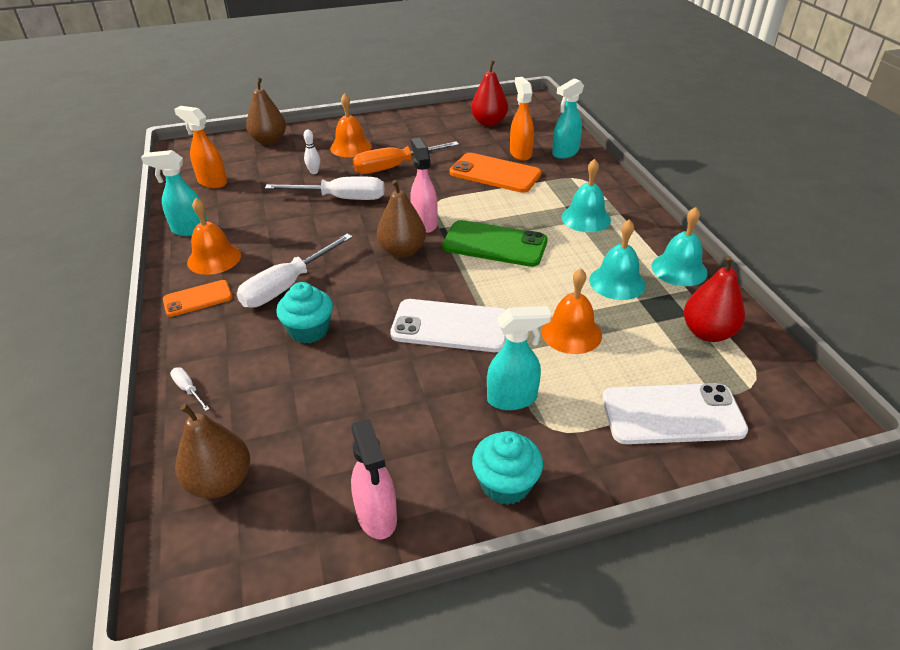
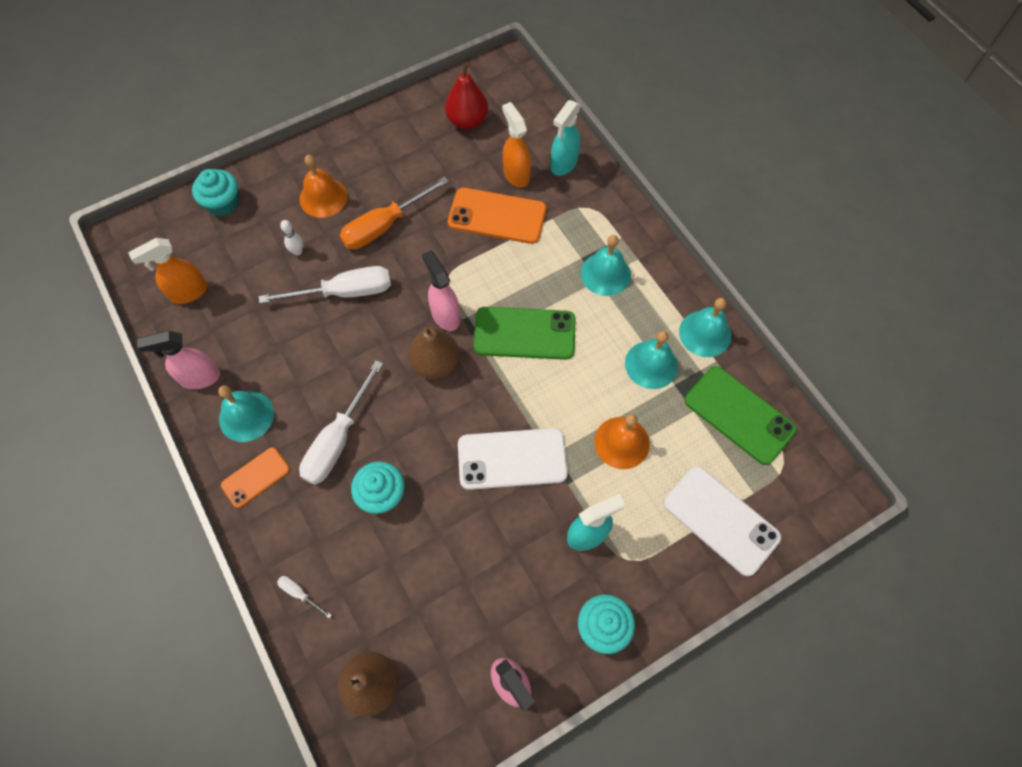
camera: 15 degrees left, 25 degrees up
(189, 230) = (200, 378): turquoise spray bottle -> pink spray bottle
(212, 182) = (188, 292): orange spray bottle -> orange spray bottle turned 45 degrees counterclockwise
(214, 258) = (246, 416): orange bell -> turquoise bell
(269, 141) = (223, 203): brown pear -> turquoise cupcake
(672, 414) = (721, 520): white phone -> white phone turned 60 degrees clockwise
(707, 333) = (739, 415): red pear -> green phone

